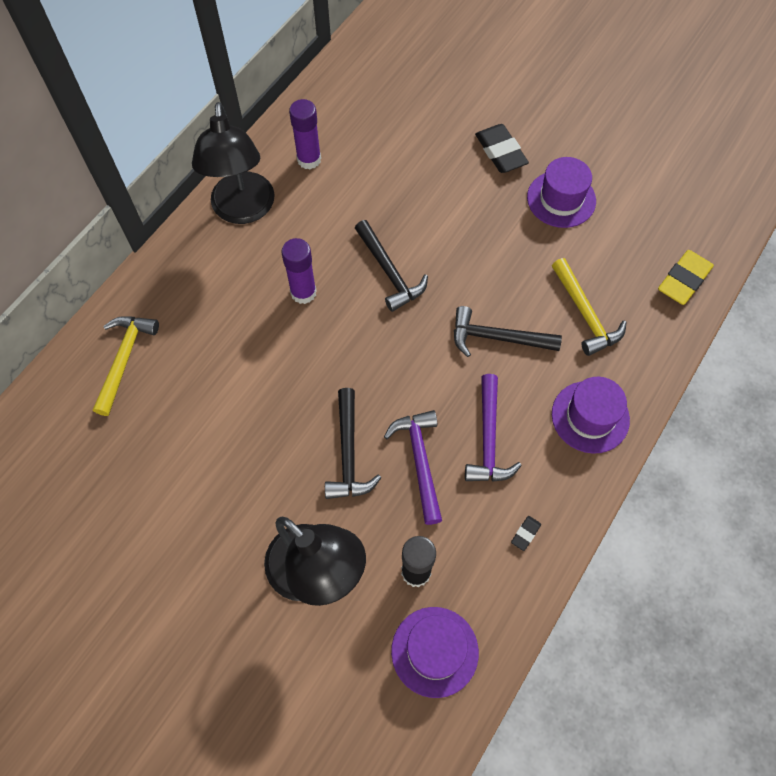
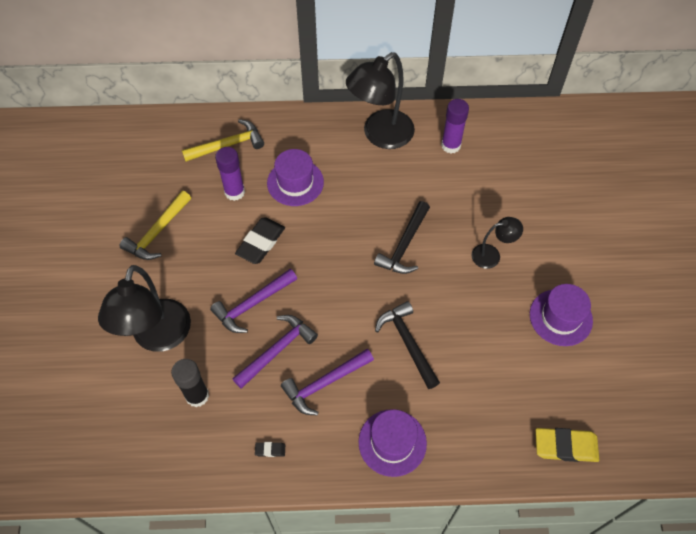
camera: 55 degrees right, 5 degrees down
(303, 292) = (348, 206): purple glue stick -> purple glue stick (234, 192)
(348, 453) = (253, 304): black hammer -> purple hammer
(434, 651) = (150, 440): purple hat -> purple hat (295, 182)
(458, 208) = (492, 255): none -> black lamp
(500, 152) = (565, 253): black eraser -> black eraser (261, 243)
(585, 314) = (475, 390): yellow hammer -> yellow hammer (158, 232)

